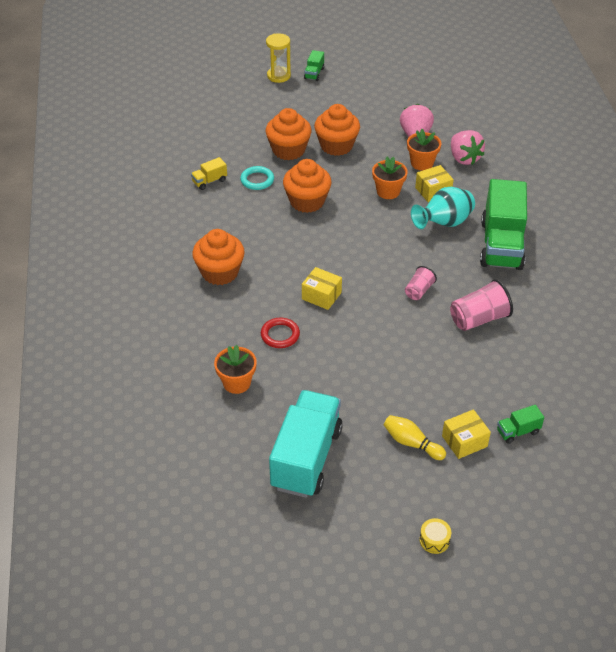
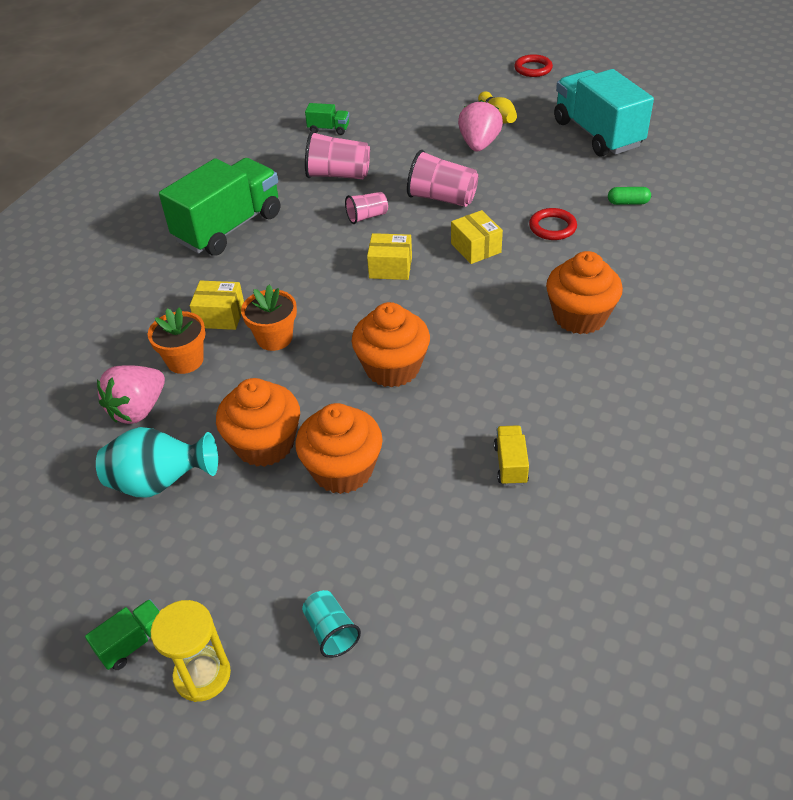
camera: 145 degrees left, 0 degrees up
(209, 181) = (510, 464): yellow truck -> yellow truck turned 90 degrees counterclockwise
(237, 383) = (628, 202): orange flower pot -> green capsule
(242, 102) = (331, 631): none -> turquoise cup
(257, 180) = (435, 434): turquoise ring -> none
(306, 458) = (597, 134): turquoise truck -> turquoise truck turned 105 degrees clockwise
(380, 329) = (442, 198): none -> pink cup
(434, 540) = (533, 69): yellow drum -> red ring
(444, 223) = (257, 272): turquoise vase -> turquoise vase (160, 483)
(464, 158) = (126, 344): pink strawberry -> pink strawberry (479, 144)
(464, 441) = (452, 106): yellow box -> yellow box (390, 267)
(518, 431) = (403, 99): green truck -> green truck (329, 129)

